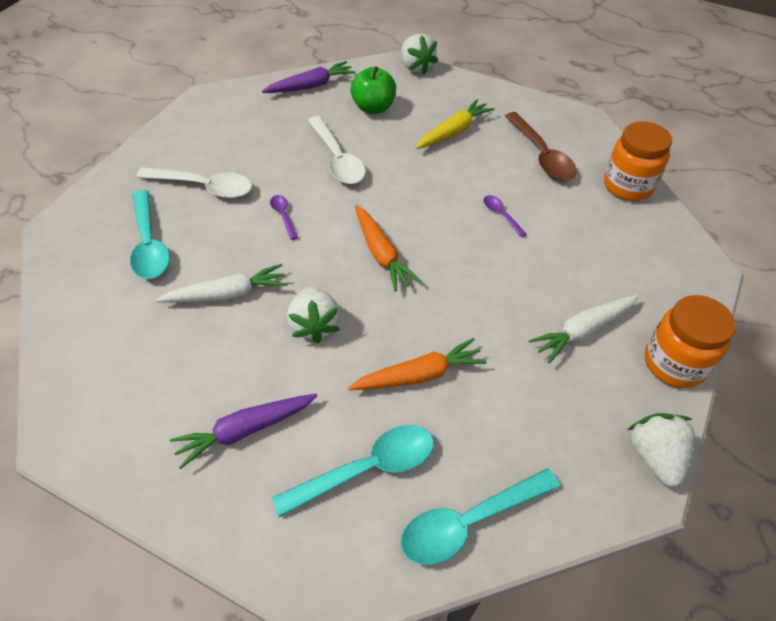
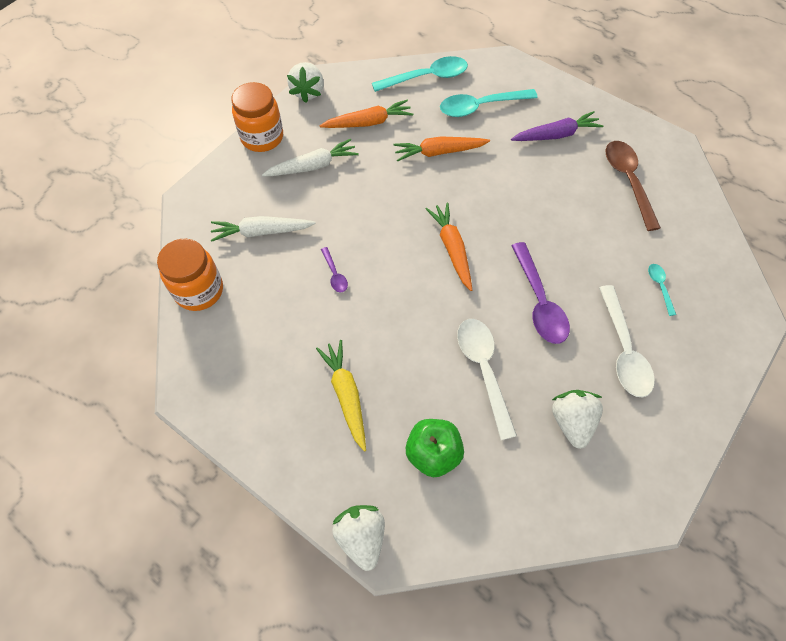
camera: 170 degrees left, 10 degrees up
(149, 244) = (660, 287): turquoise spoon -> turquoise spoon, size x0.49
(203, 187) = (623, 350): white spoon -> white spoon turned 120 degrees counterclockwise
(227, 294) = (581, 229): white carrot -> white carrot (261, 232)
(283, 216) = (539, 301): purple spoon -> purple spoon, size x2.05
(311, 86) = (511, 514): purple carrot -> none
(315, 325) = (510, 195): white strawberry -> white strawberry (571, 422)
(454, 131) = (346, 395): yellow carrot -> yellow carrot turned 105 degrees clockwise
(535, 411) = (368, 122): none -> orange carrot
(541, 155) = (264, 344): brown spoon -> brown spoon (628, 181)

